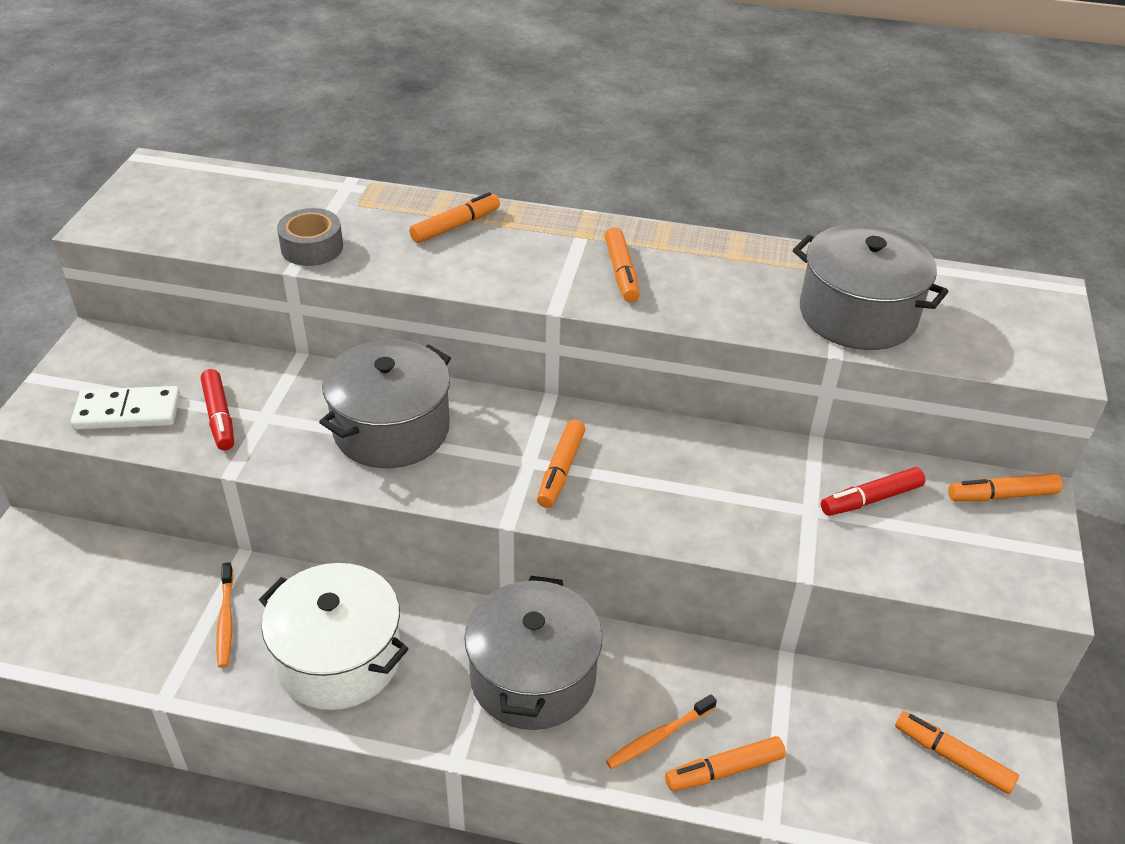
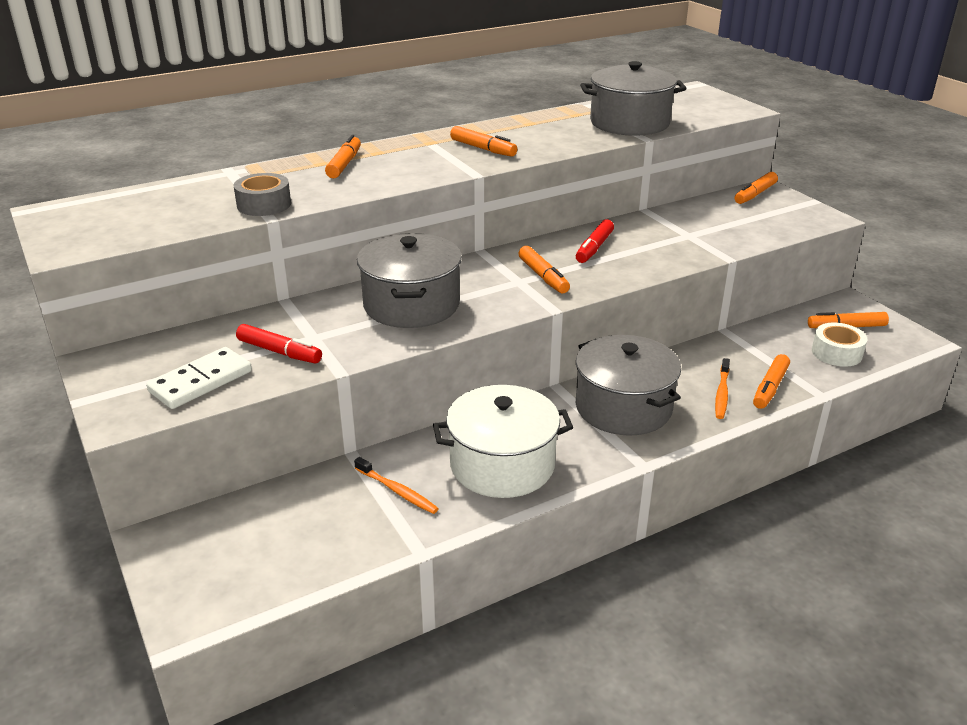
camera: 40 degrees left, 10 degrees down
(870, 499) = (706, 219): red marker -> red marker (594, 248)
(881, 784) = (836, 353): none -> white tape

